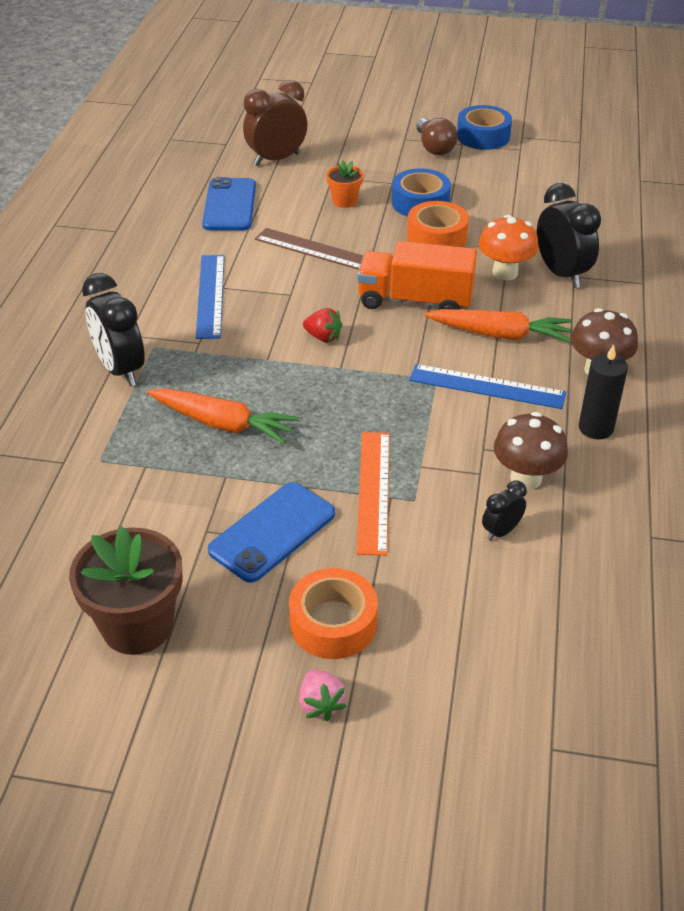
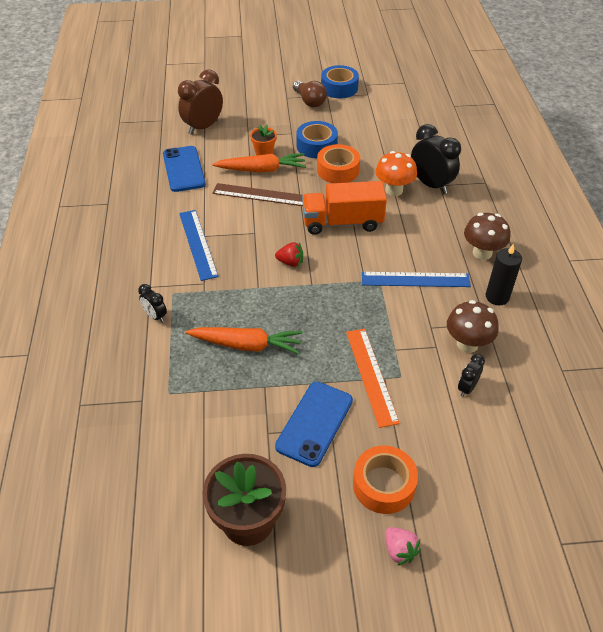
camera: 15 degrees left, 5 degrees up
(121, 369) = (155, 316): black clock -> black clock, size x0.51
(500, 335) = (409, 238): orange carrot -> orange carrot (262, 170)

